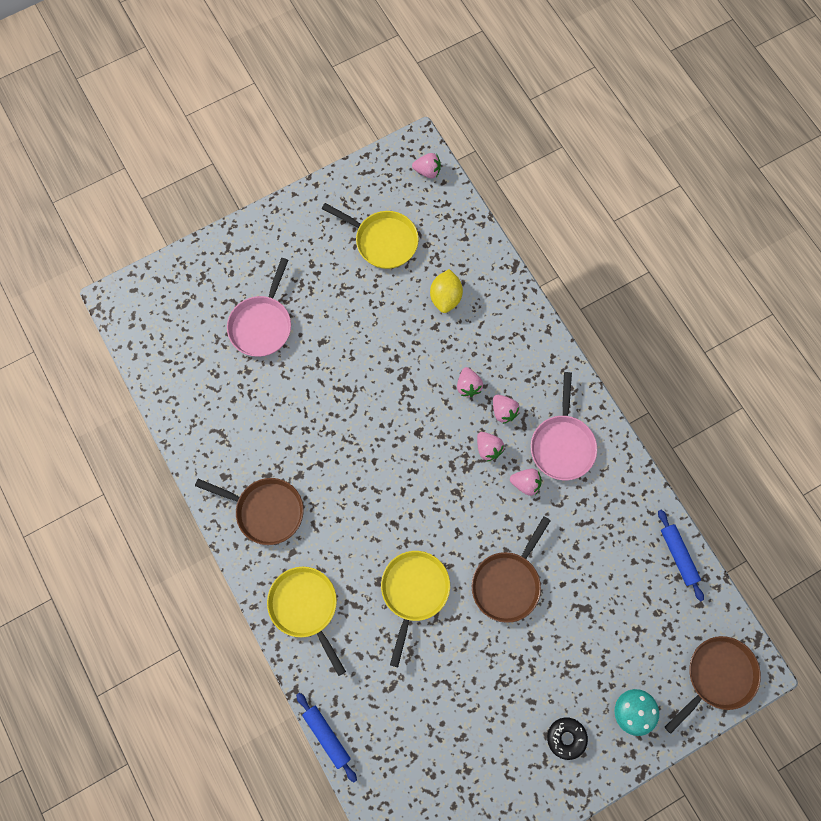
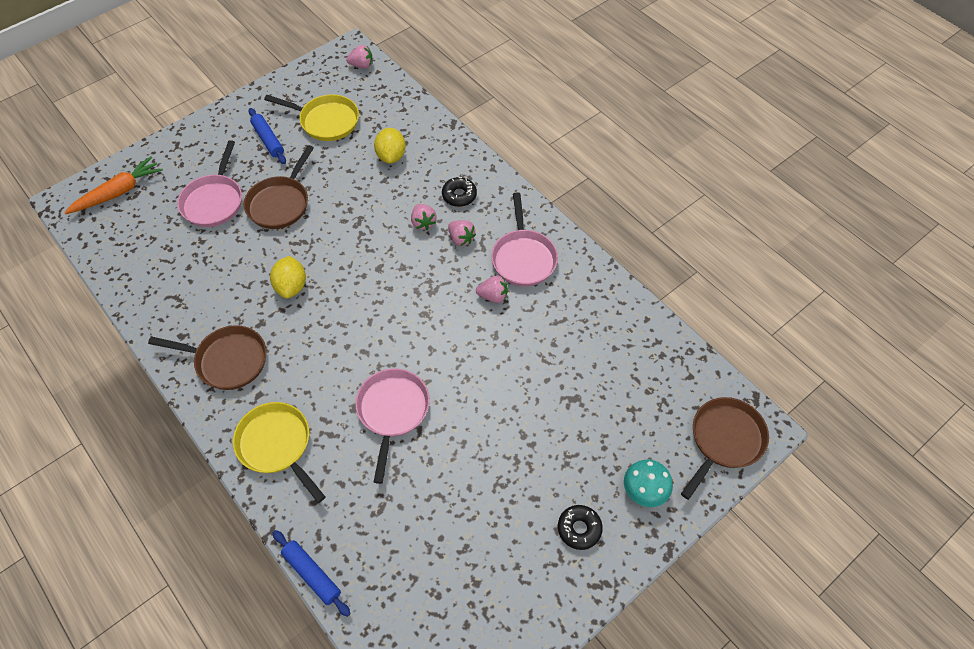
camera: 10 degrees left, 15 degrees down
(168, 298) = (118, 192): none -> orange carrot
(331, 439) = (291, 286): none -> yellow lemon
(414, 592) = (392, 412): yellow pan -> pink pan
(488, 448) = (451, 272): pink strawberry -> none
(508, 582) = (490, 387): brown pan -> brown pan (280, 203)
(509, 358) = (459, 195): none -> black donut
(678, 555) = (657, 336): blue rolling pin -> blue rolling pin (268, 140)

